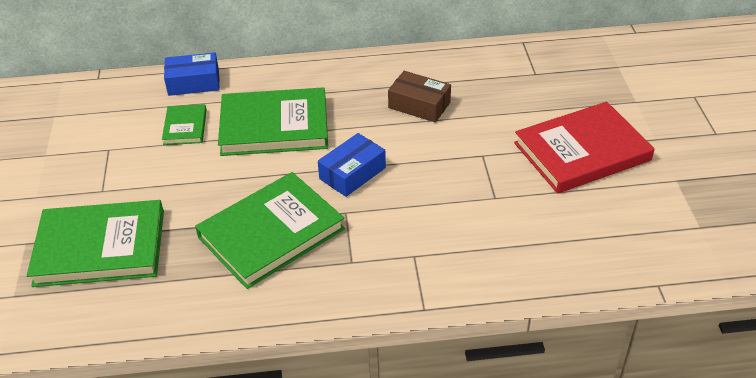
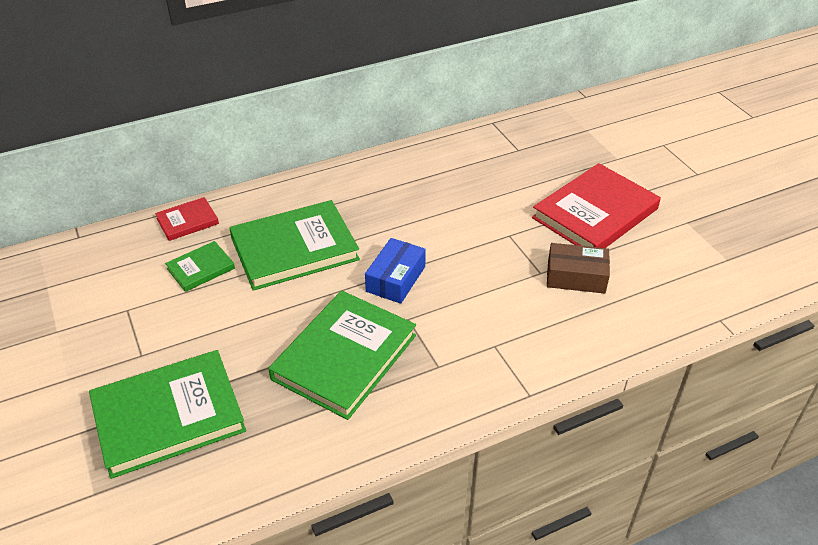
camera: 20 degrees left, 0 degrees up
(185, 127) = (201, 268): green book -> green book turned 75 degrees clockwise
(193, 82) = (187, 221): blue box -> red book
(419, 105) = (427, 199): brown box -> brown box (576, 277)

